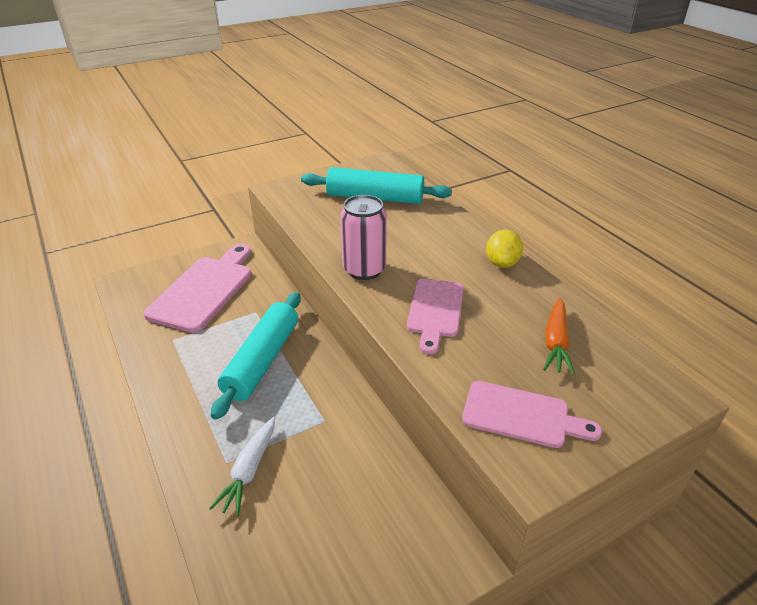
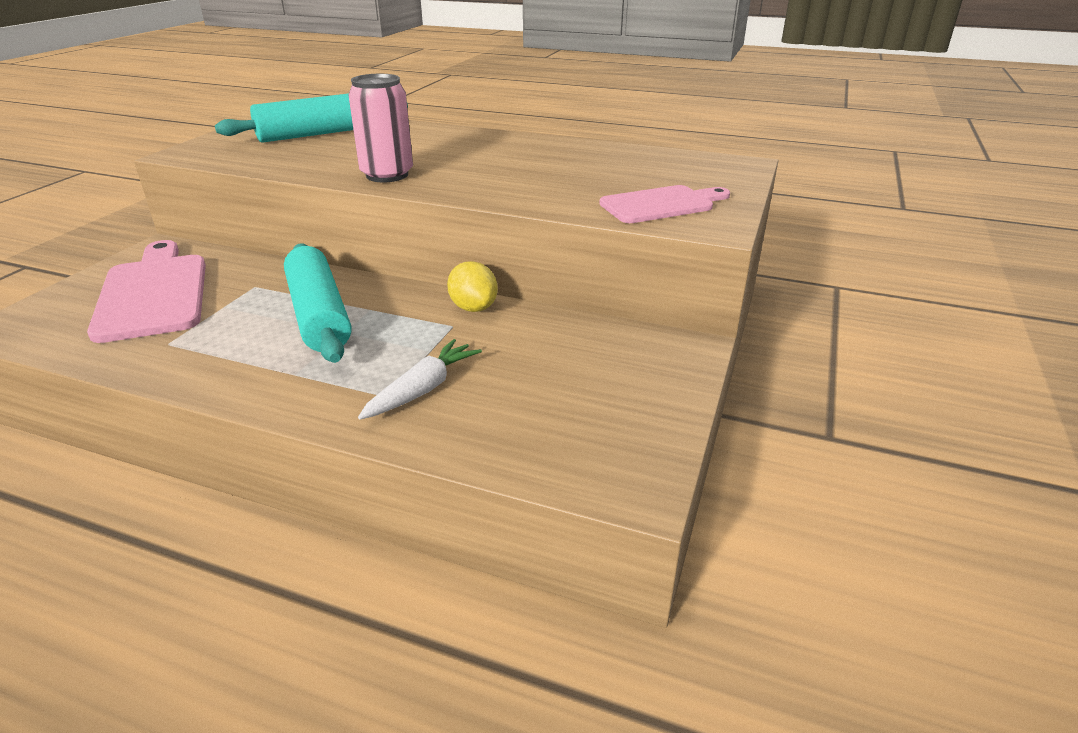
camera: 40 degrees left, 5 degrees down
(249, 471) = (423, 389): white carrot -> white carrot turned 120 degrees counterclockwise
(435, 311) = (499, 178): pink cutting board -> none
(502, 263) = (513, 140): yellow lemon -> yellow lemon (473, 308)
(556, 342) = (625, 165): orange carrot -> none

